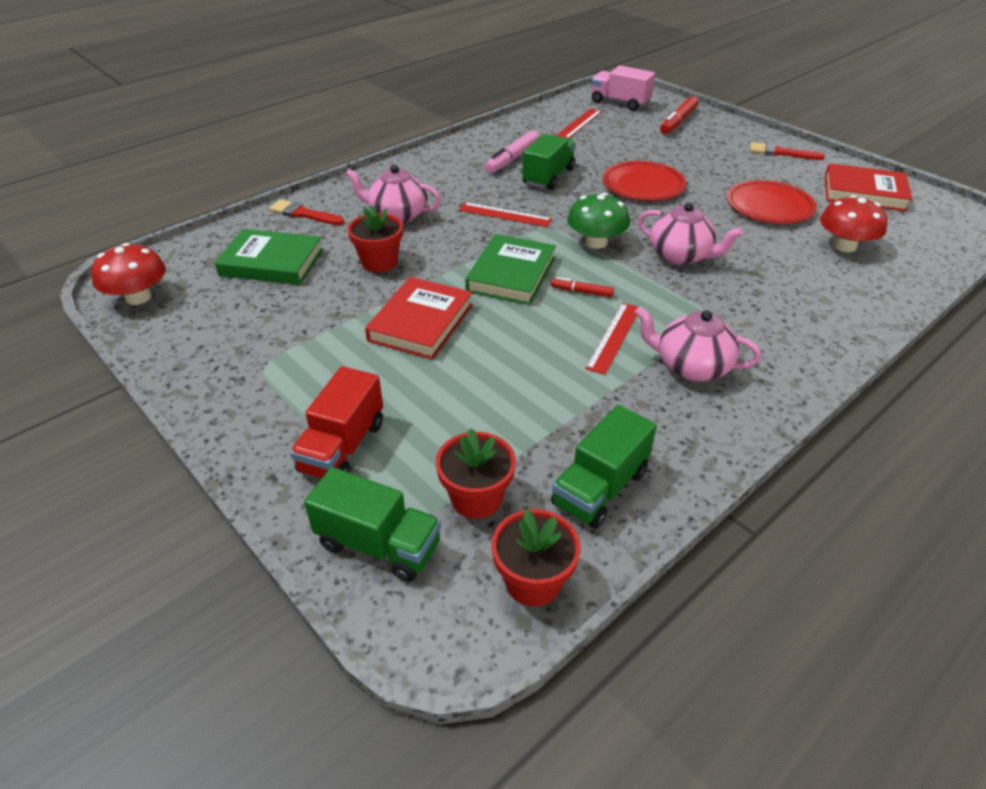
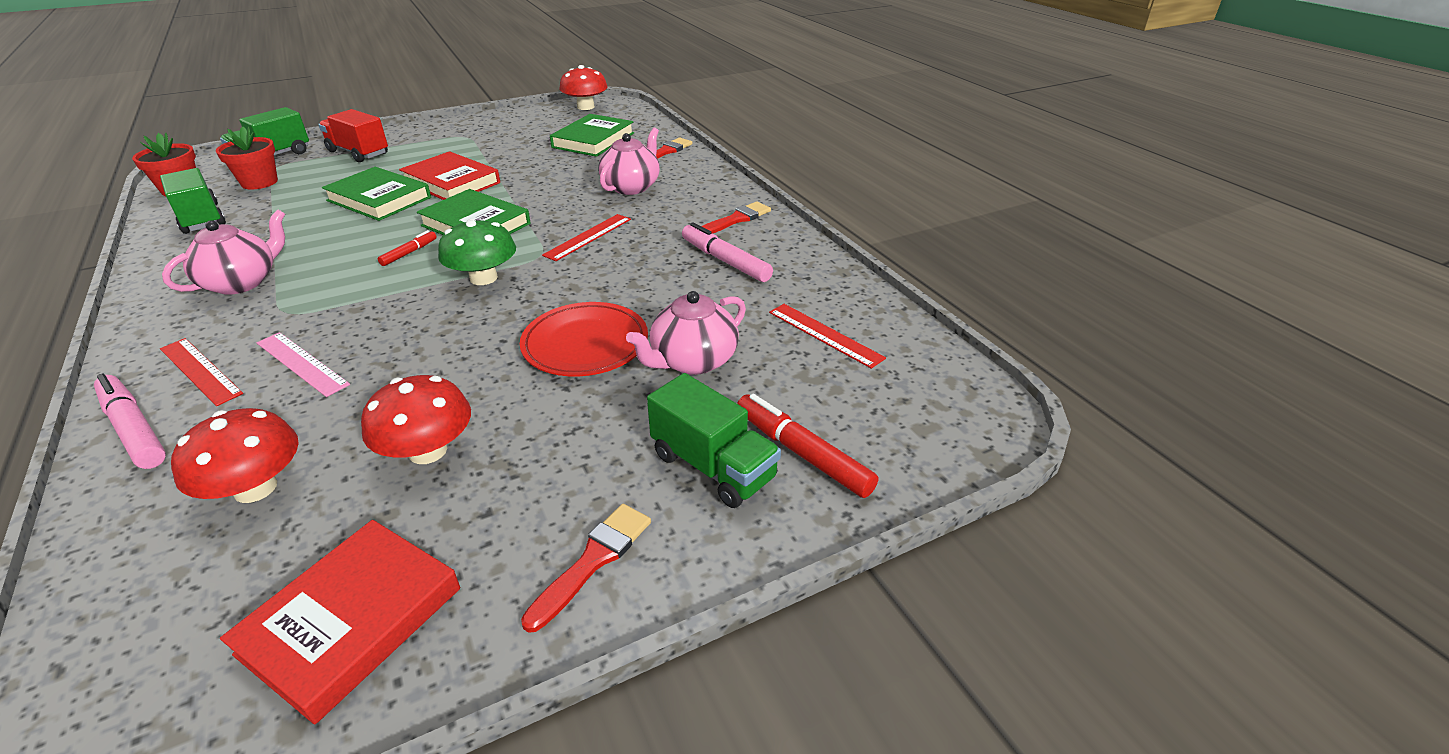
camera: 105 degrees right, 5 degrees down
(379, 262) = (555, 174): red flower pot -> none
(445, 162) = (736, 219): none -> red brush
(483, 358) = (379, 199): none -> green book
(548, 177) = (659, 277): green truck -> green truck (713, 466)
(614, 337) = (328, 255): red ruler -> red ruler (200, 370)
(619, 103) = (912, 401): pink truck -> none
(680, 255) = (400, 326): pink teapot -> pink teapot (692, 361)
(750, 279) = (302, 363): none -> pink ruler
(769, 206) = (428, 451): red plate -> red mushroom
(863, 314) = (134, 429): none -> pink marker

